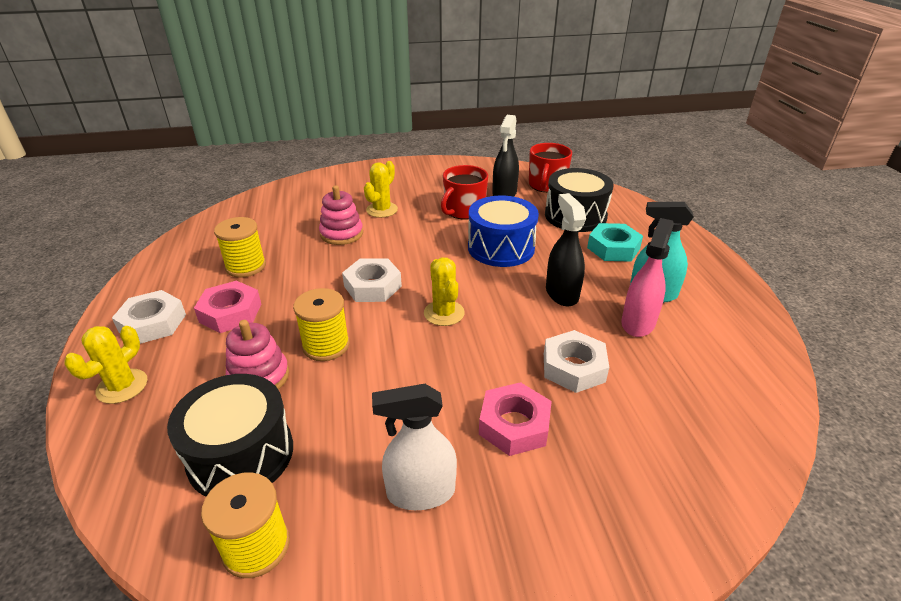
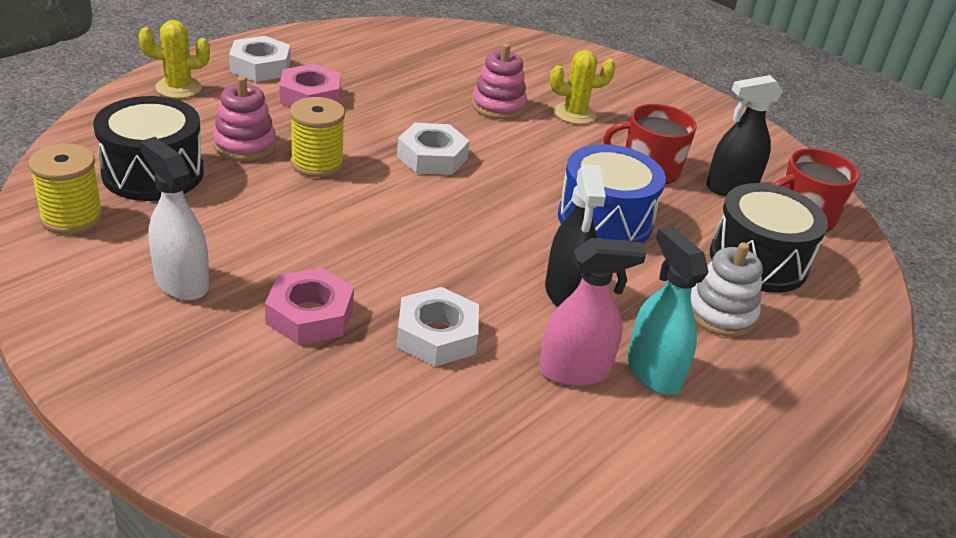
camera: 50 degrees right, 0 degrees up
(246, 266) = (382, 76): yellow spool -> none
(444, 313) = (437, 217): yellow cactus -> none
(561, 293) = (566, 292): black spray bottle -> black spray bottle turned 135 degrees clockwise
(613, 248) = (721, 313): turquoise nut -> white stacking toy

